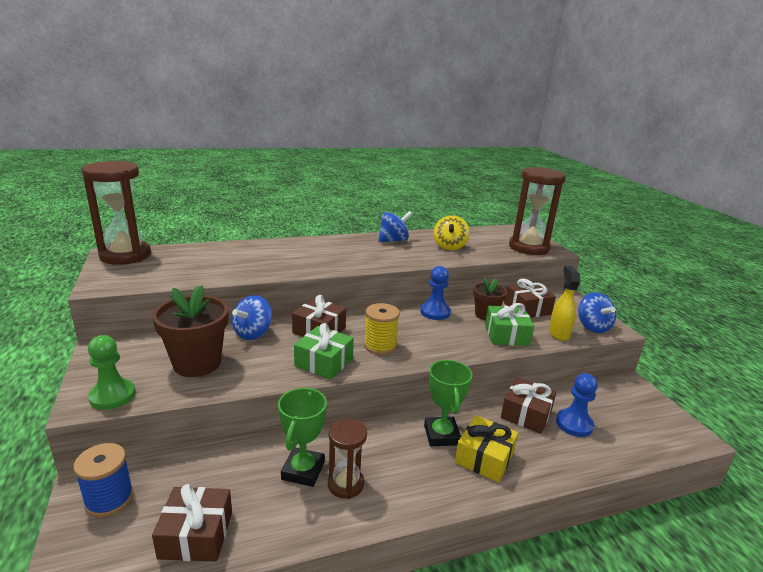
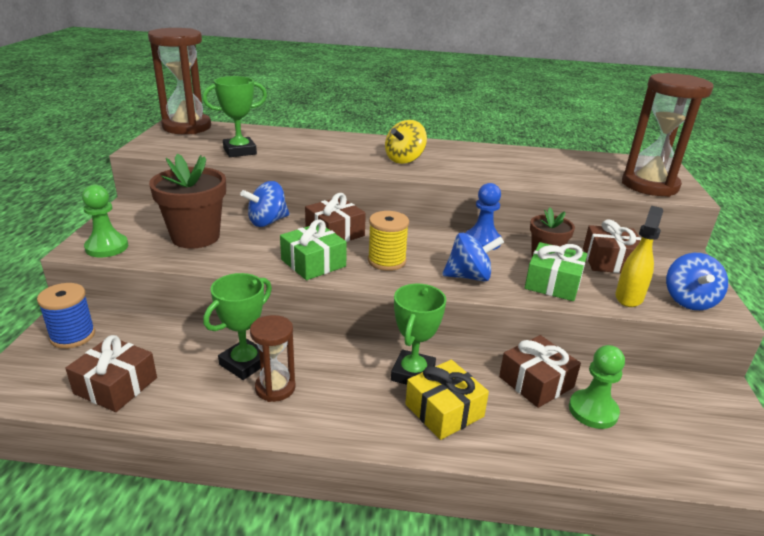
camera: 25 degrees right, 5 degrees up
(202, 272) = (240, 151): none -> green trophy
(393, 240) = (472, 152): blue spinning top -> blue spinning top (469, 276)
(449, 246) = (537, 168): yellow spinning top -> yellow spinning top (404, 159)
(574, 424) = (593, 411): blue pawn -> green pawn

